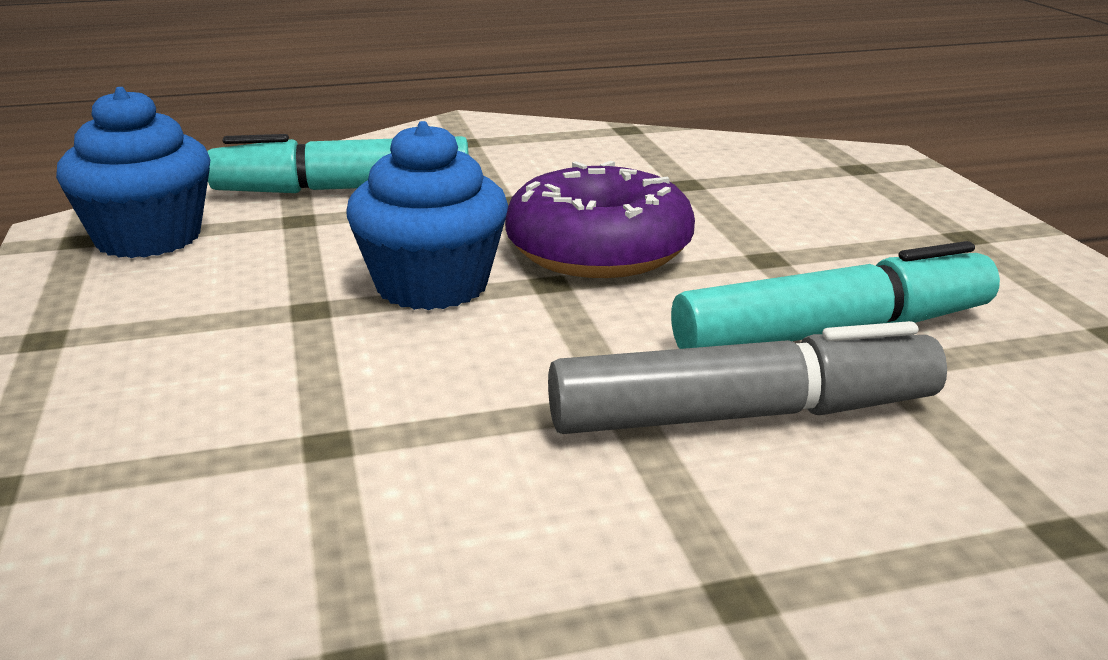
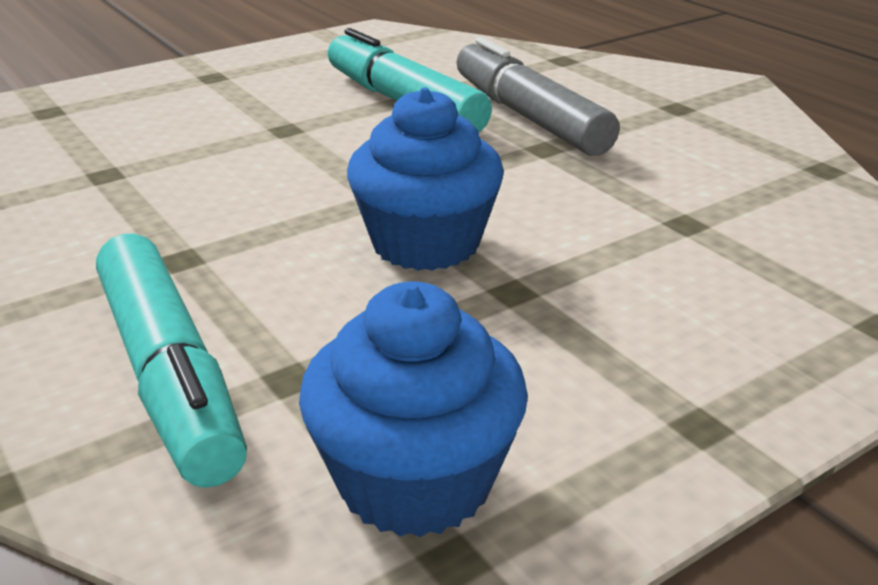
camera: 110 degrees left, 5 degrees up
(598, 250) = (304, 187): purple donut -> none

